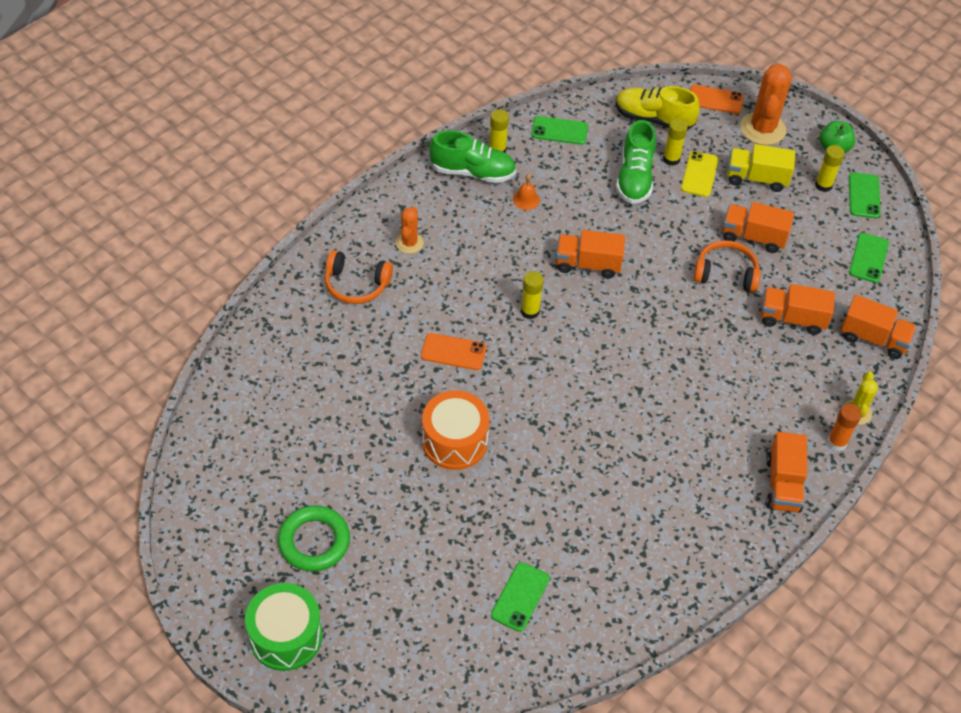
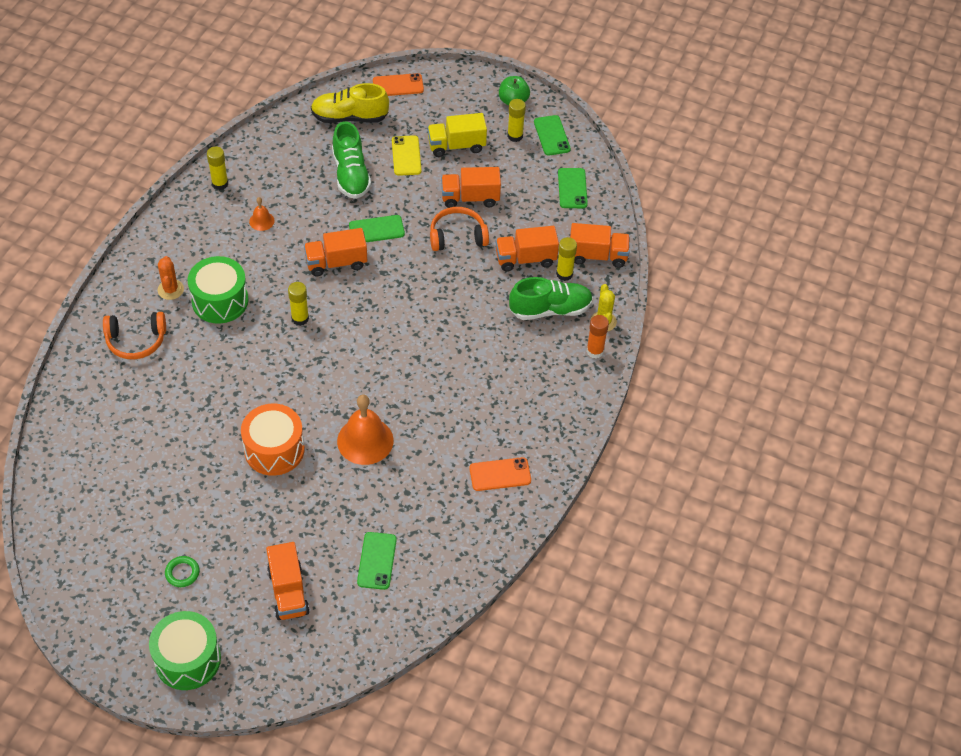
camera: 20 degrees left, 0 degrees up
(314, 541) = (182, 573): green ring -> green ring, size x0.53
(453, 352) = (245, 374): orange phone -> orange phone (500, 474)
(455, 269) = (220, 301): none -> green drum
(472, 172) = (205, 210): green shoe -> green shoe (550, 309)
(553, 461) = (365, 440): none -> orange bell
(559, 131) = (270, 151): green phone -> green phone (376, 230)
(671, 159) = (377, 149): yellow glue stick -> yellow glue stick (564, 274)
(762, 129) = (447, 100): orange cactus -> none
(783, 484) = (562, 399): orange truck -> orange truck (288, 592)

